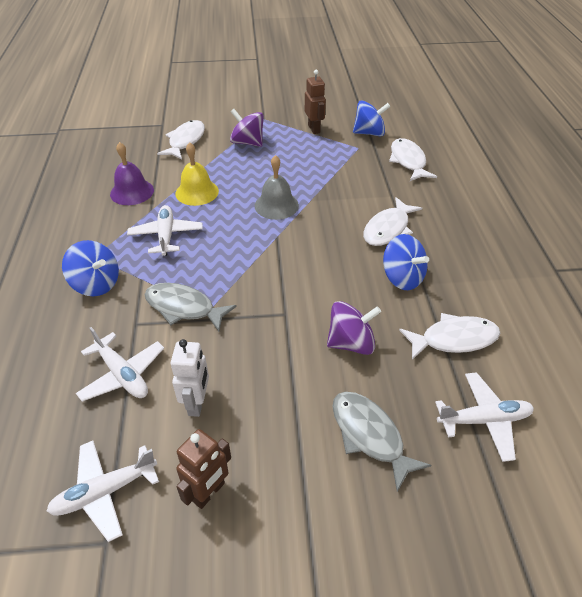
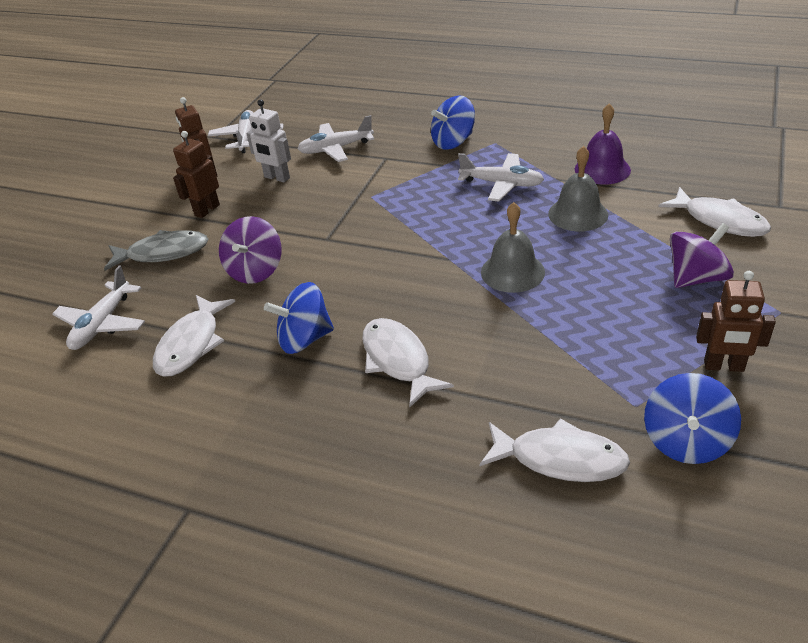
camera: 120 degrees right, 5 degrees down
(184, 308) = (384, 183): grey fish -> none
(197, 192) = (578, 214): yellow bell -> grey bell
(282, 439) = (207, 210): none -> brown robot

